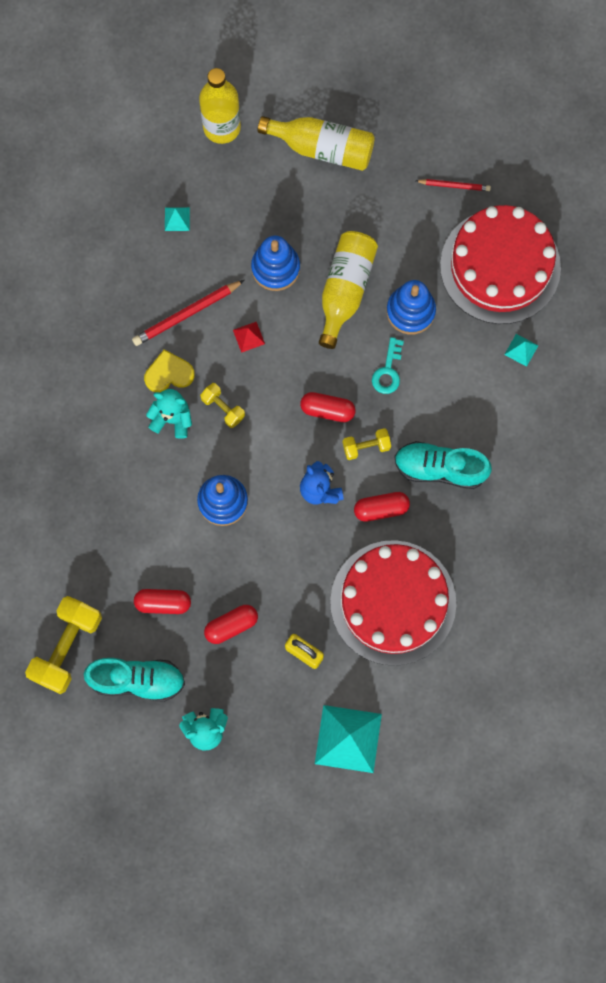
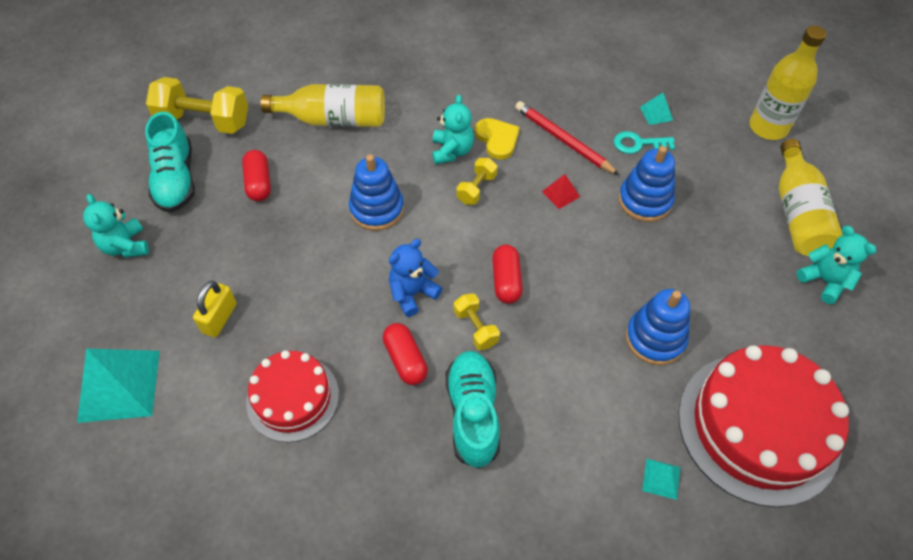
camera: 75 degrees right, 20 degrees down
(231, 625) = (242, 244): red capsule -> none
(345, 290) = (650, 268): yellow bottle -> yellow bottle (334, 119)
(388, 371) = (573, 331): turquoise key -> turquoise key (638, 144)
(393, 159) = (824, 281): none -> turquoise teddy bear
(393, 602) = (292, 398): red cake -> red cake, size x0.59
(454, 185) = (831, 351): red pencil -> none

